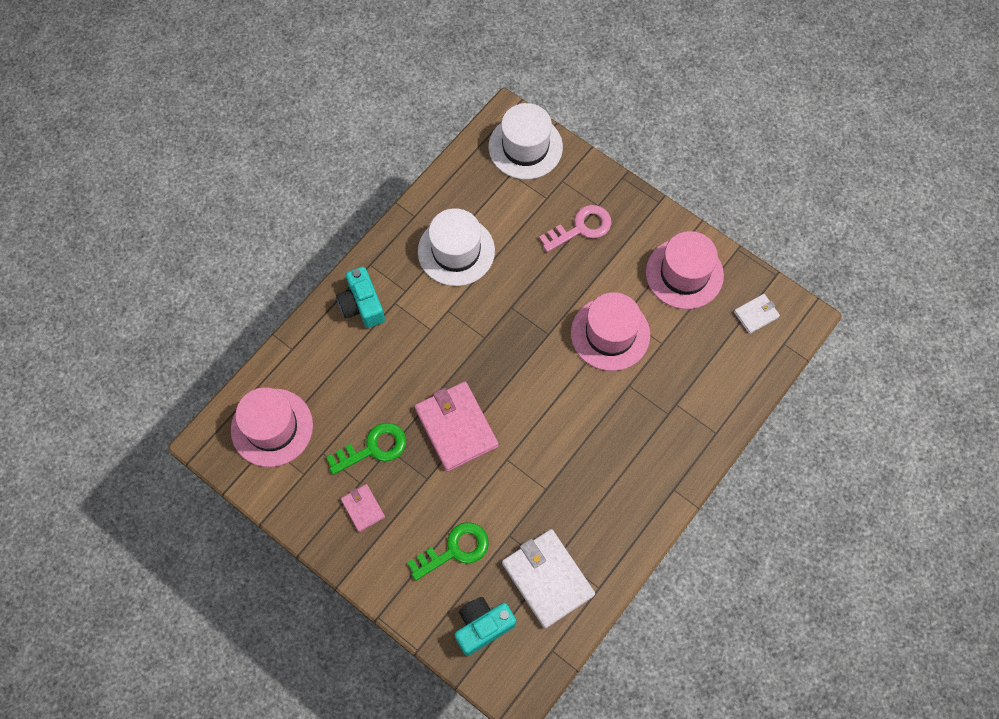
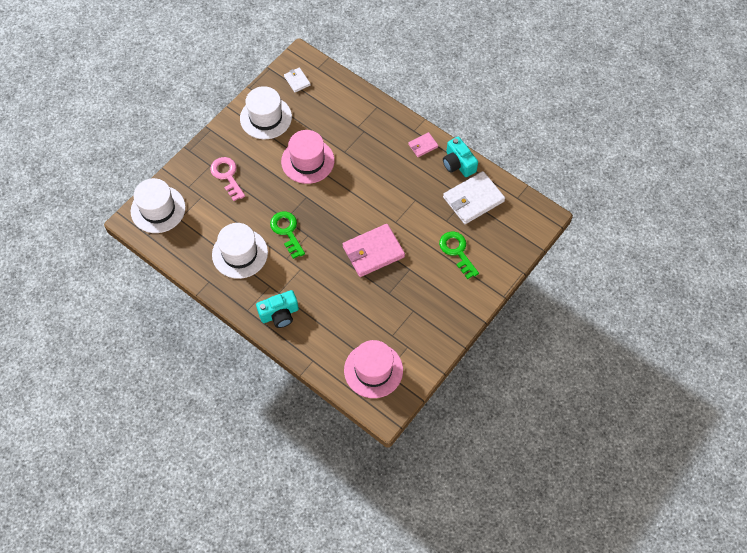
camera: 90 degrees left, 5 degrees down
(363, 508) = (431, 308): pink wallet -> pink wallet (423, 145)
(373, 448) = (388, 302): green key -> green key (287, 231)
(483, 626) = (505, 235): turquoise camera -> turquoise camera (458, 164)
(684, 273) = (266, 117): pink hat -> white hat

